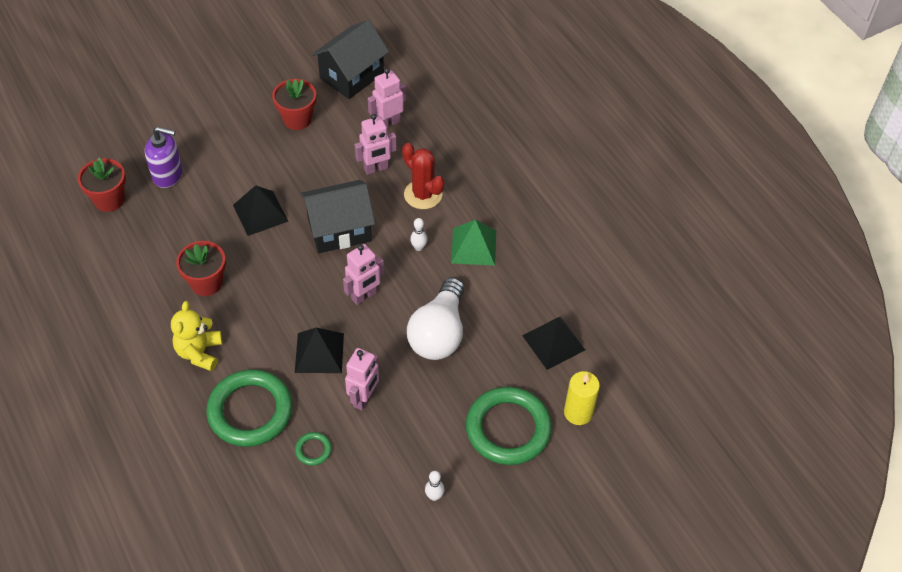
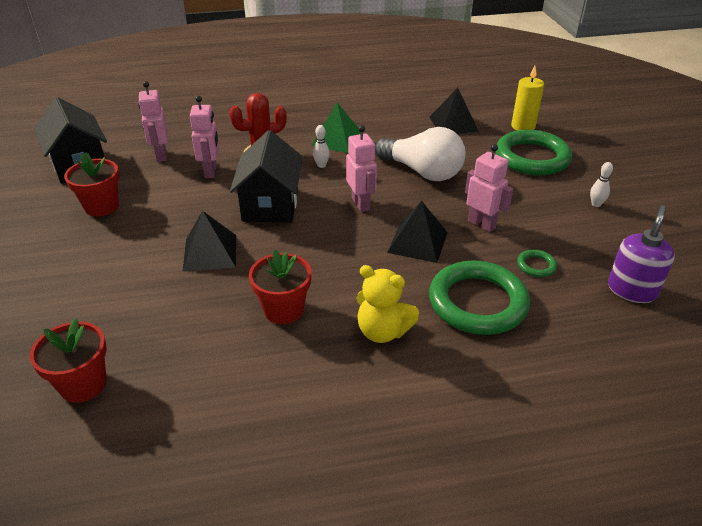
camera: 70 degrees left, 15 degrees down
(168, 174) = (90, 319): purple soap dispenser -> purple soap dispenser (632, 290)

